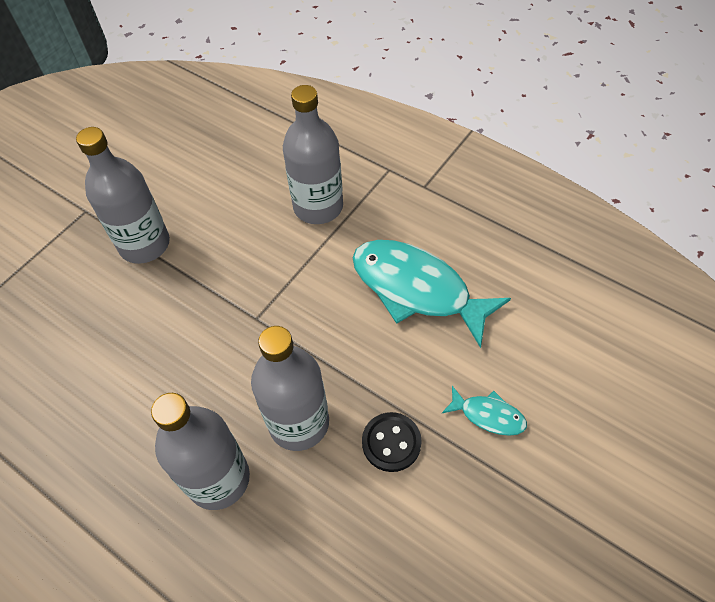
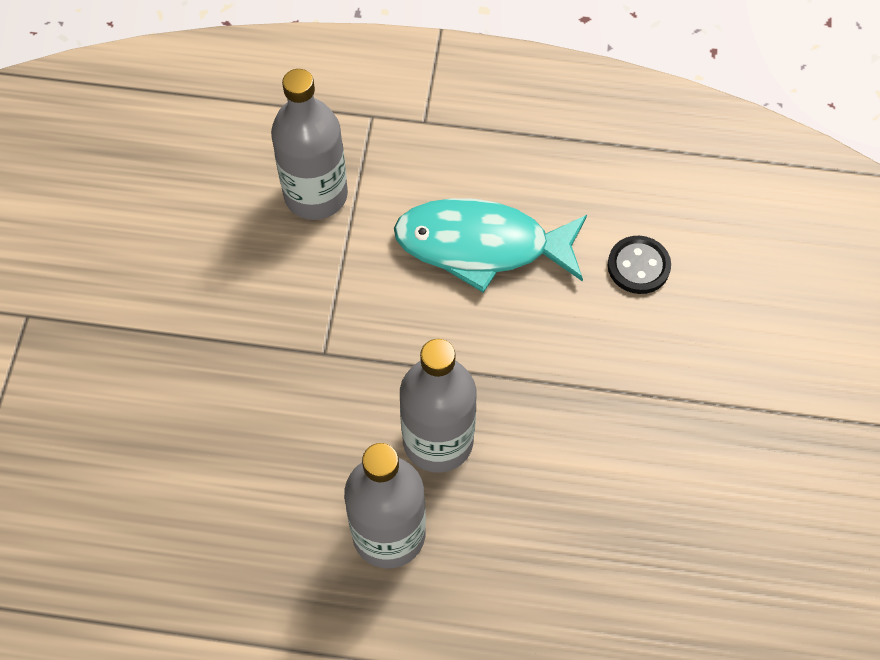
camera: 30 degrees left, 5 degrees up
(144, 244) = (134, 325): grey bottle -> none
(391, 442) = (543, 417): black button -> black button (638, 266)
(488, 415) = (622, 347): turquoise fish -> none

